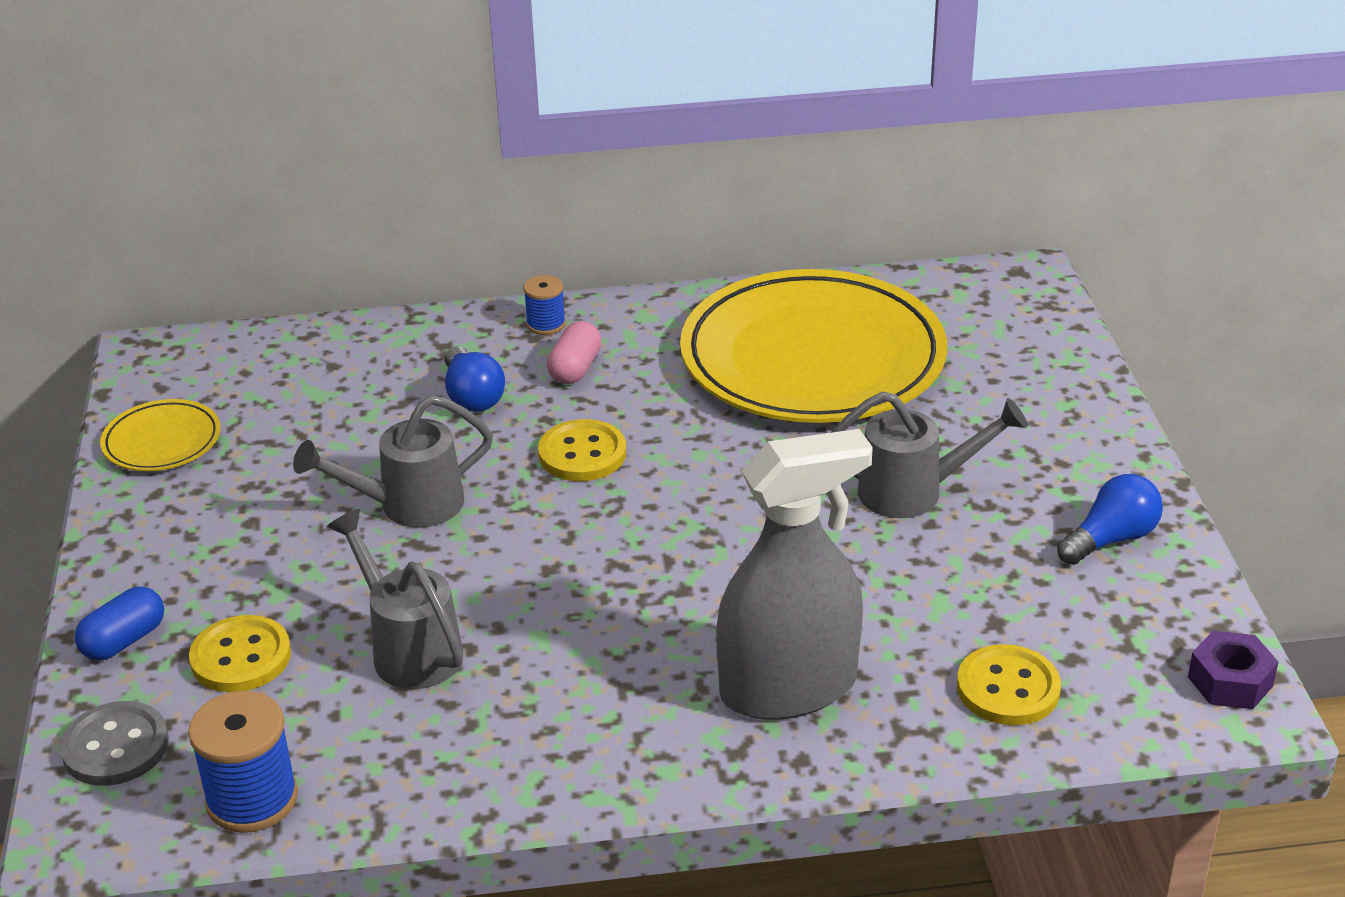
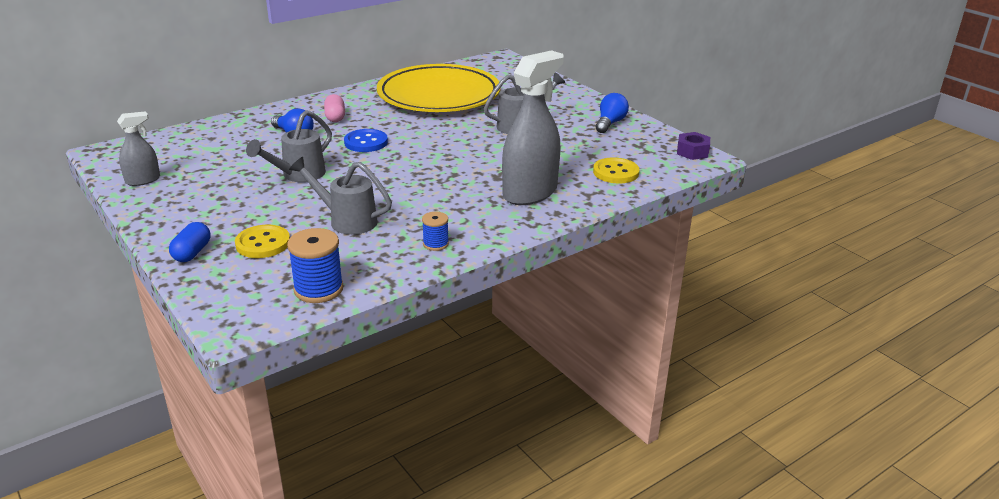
camera: 30 degrees left, 5 degrees down
(115, 747) = (225, 290): grey button -> none
(162, 441) = (143, 180): yellow plate -> grey spray bottle
(546, 324) = (306, 106): blue spool -> blue spool (435, 244)
(582, 454) = (366, 142): yellow button -> blue button

